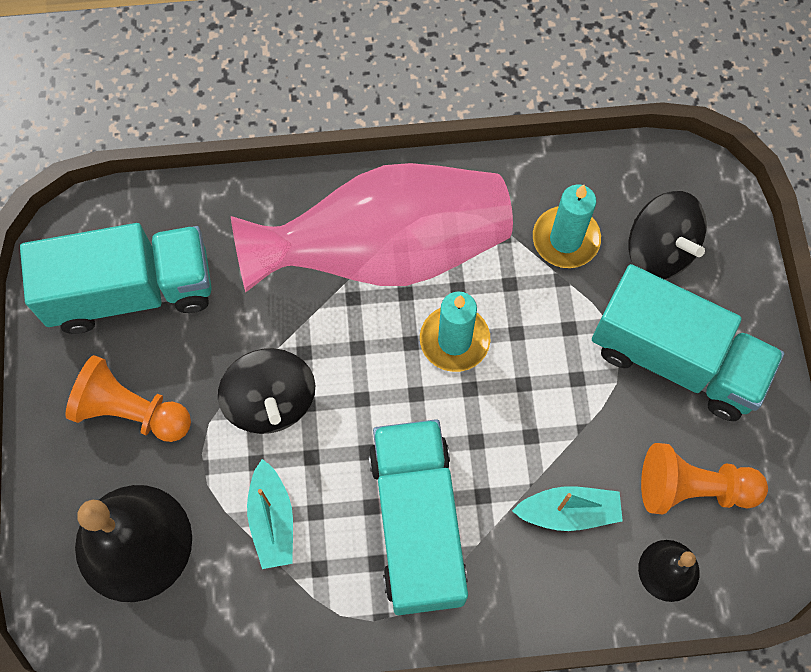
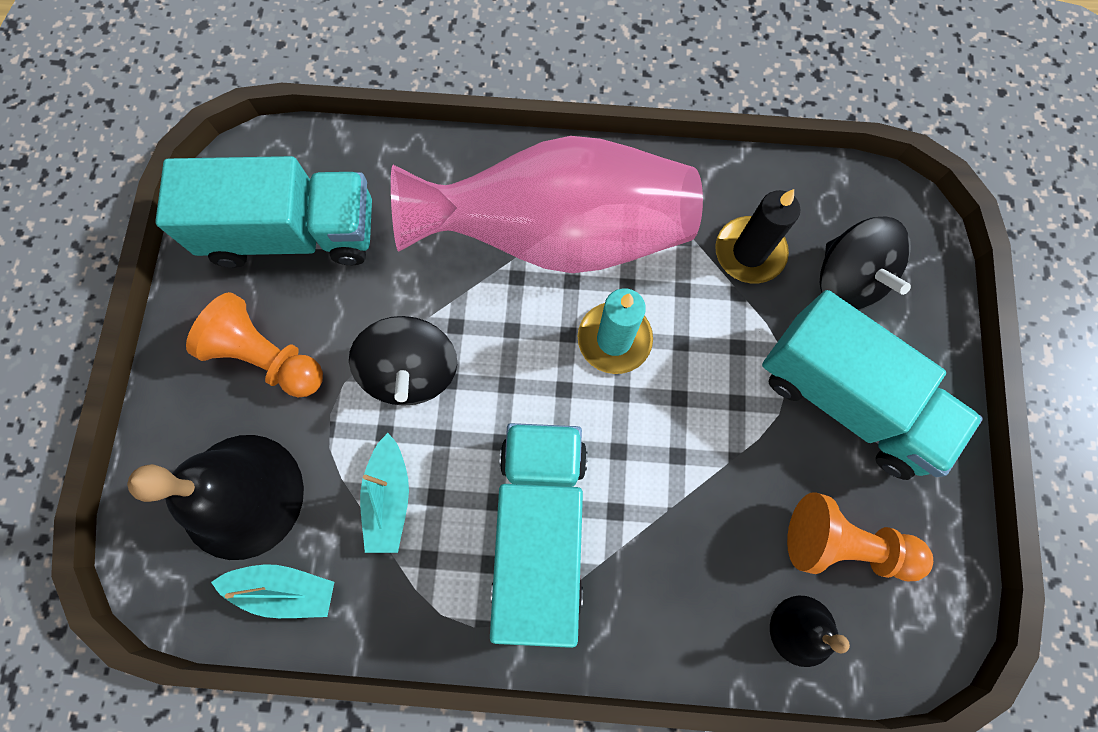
camera: 10 degrees right, 5 degrees up
(565, 239) = (749, 252): turquoise candle -> black candle
(568, 512) = (704, 545): turquoise boat -> turquoise boat (284, 589)

